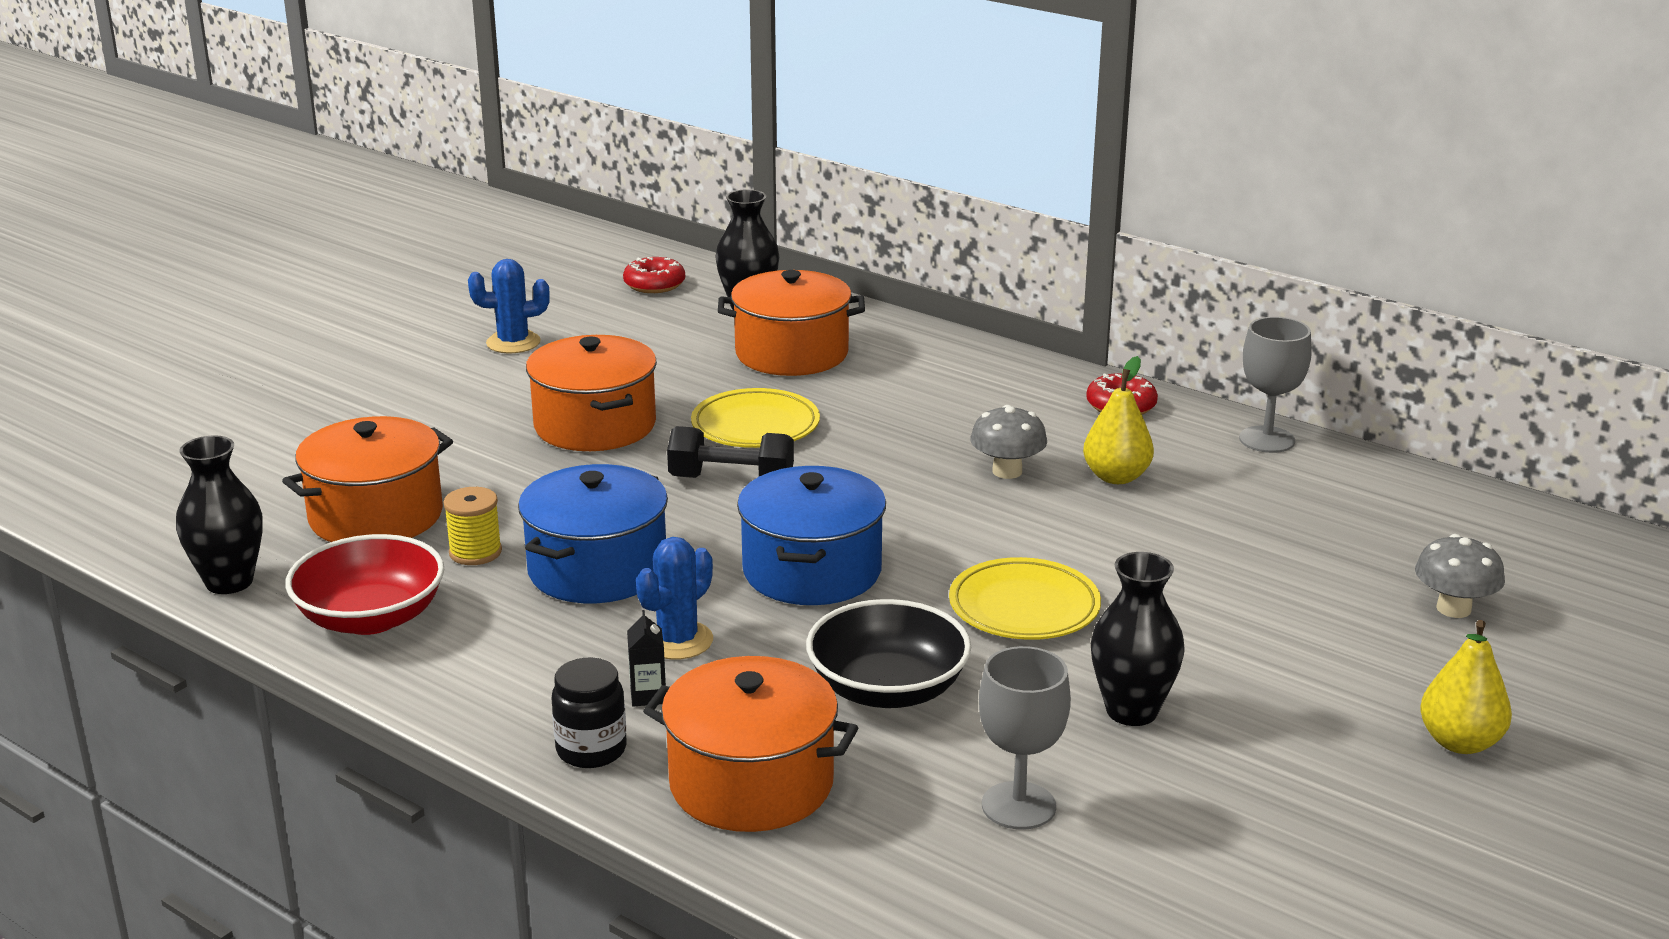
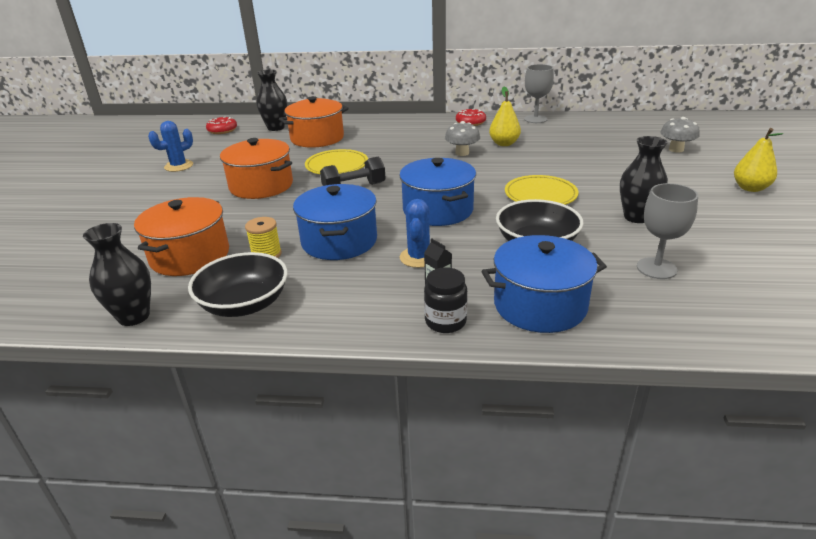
camera: 30 degrees left, 5 degrees up
(370, 618) = (244, 304): red bowl -> black bowl
(751, 783) = (540, 305): orange pot -> blue pot

